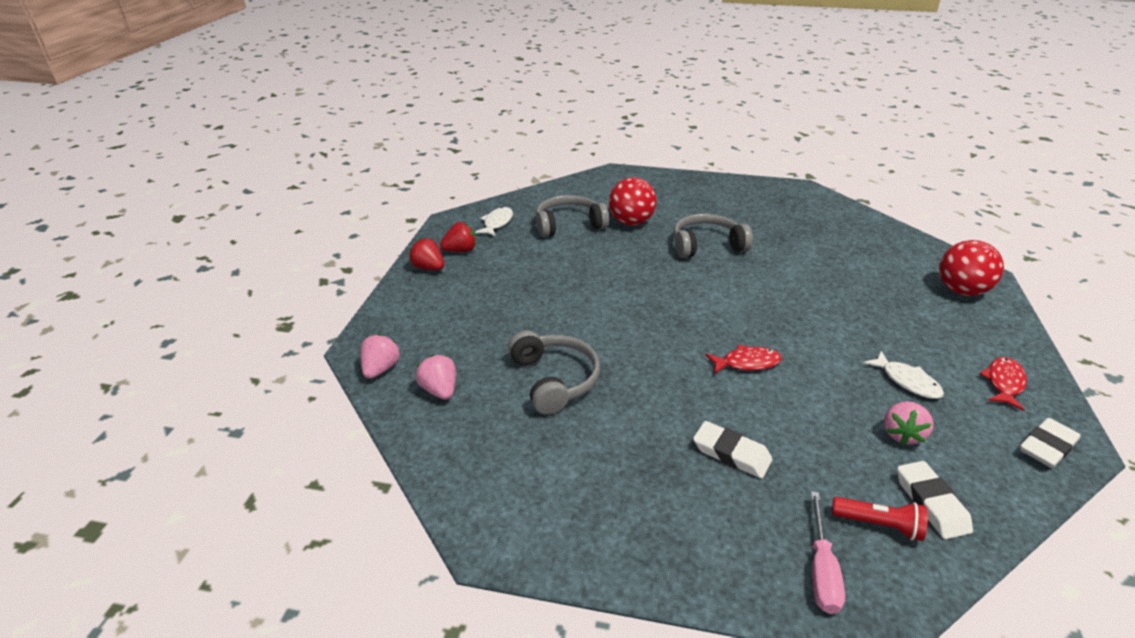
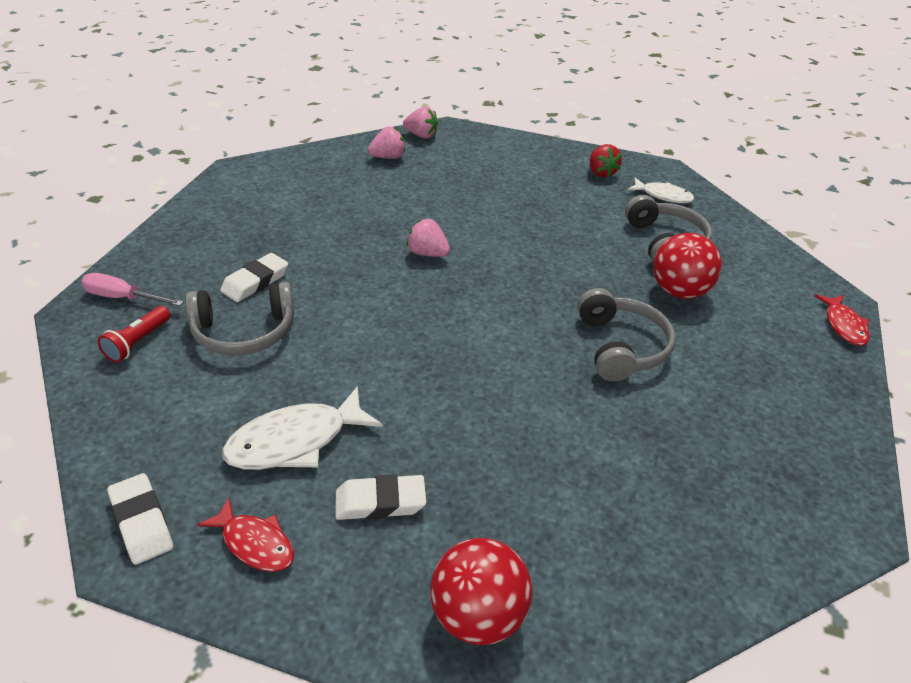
camera: 95 degrees right, 5 degrees up
(429, 268) = (568, 156): red strawberry -> none
(554, 380) = (383, 207): grey headphones -> grey headphones (244, 332)
(747, 363) = (369, 321): red fish -> red fish (844, 325)
(902, 434) = (222, 401): pink strawberry -> pink strawberry (427, 253)
(907, 381) = (295, 441): white fish -> white fish, size x1.61
(931, 503) = (136, 385): white eraser -> white eraser (380, 502)

